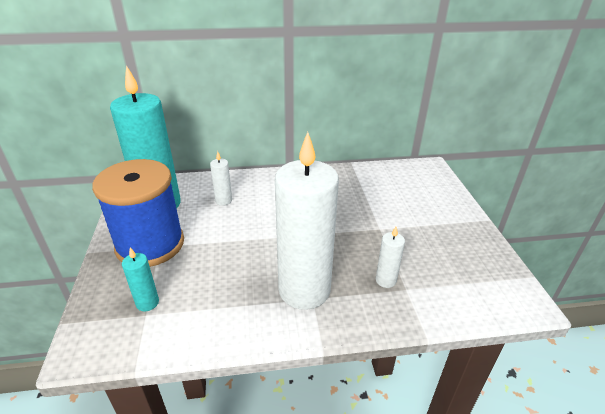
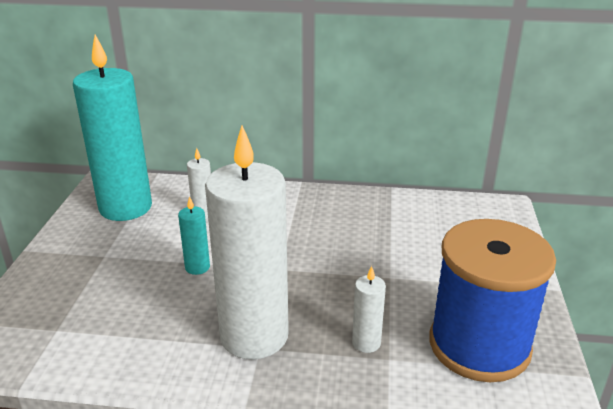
camera: 15 degrees right, 5 degrees down
(147, 303) = (64, 317): turquoise candle -> turquoise candle (197, 267)
(150, 244) = (95, 252): blue spool -> blue spool (479, 345)

